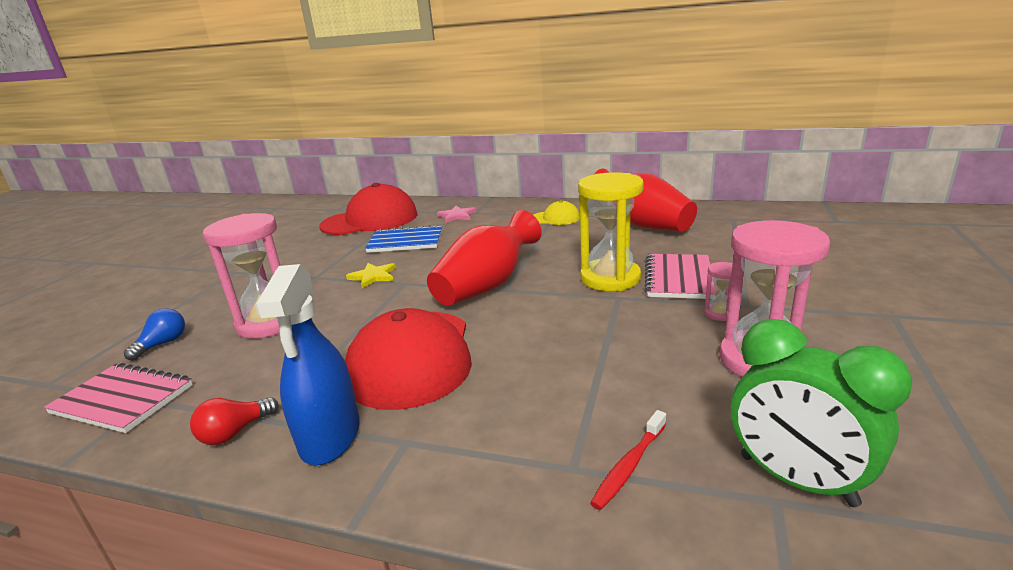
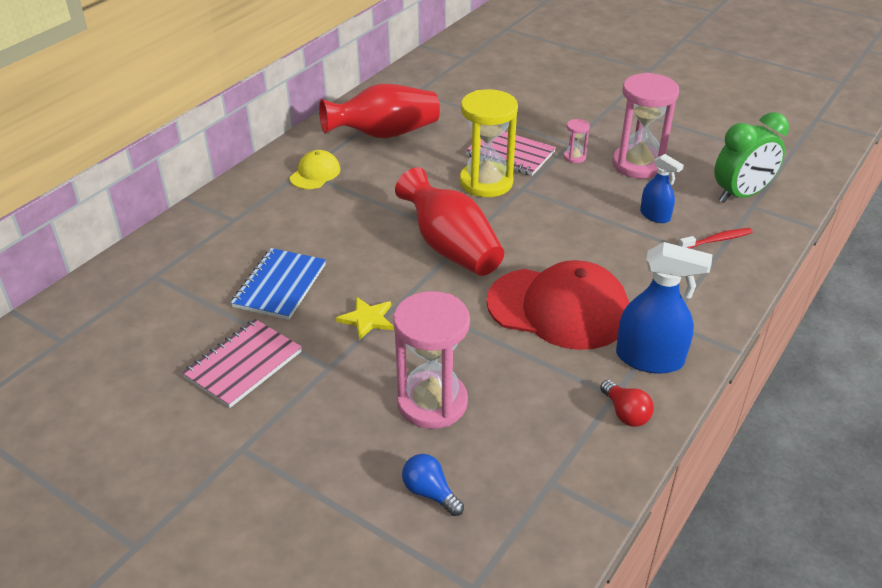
camera: 75 degrees left, 15 degrees up
(123, 399) = (539, 504): pink notebook -> pink notebook (243, 364)
(370, 220) = (159, 310): red cap -> none
(457, 216) = (228, 235): pink star -> none
(629, 465) = (717, 240): red toothbrush -> red toothbrush turned 75 degrees counterclockwise
(645, 394) = (655, 215): none -> blue spray bottle

